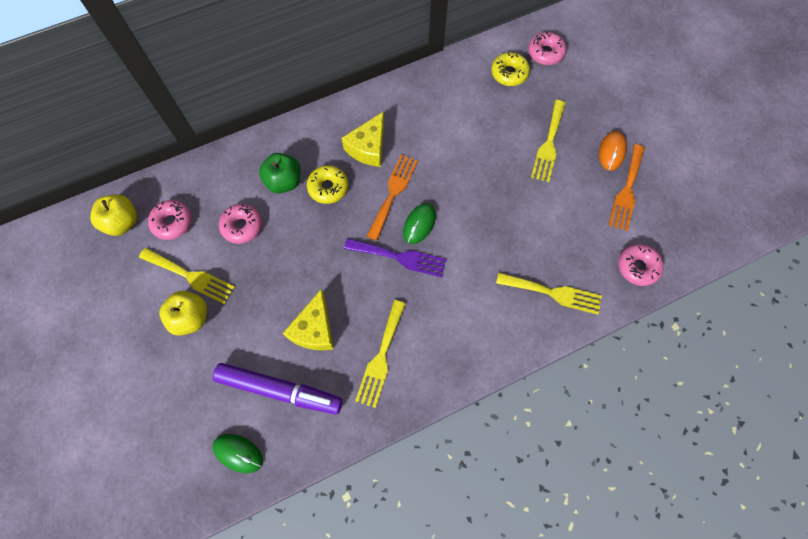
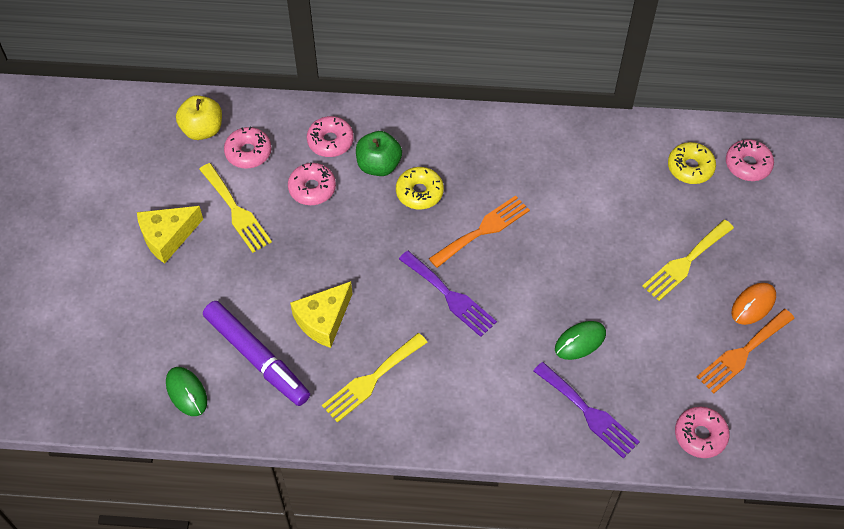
camera: 30 degrees right, 10 degrees down
(191, 318) = (214, 249): yellow apple -> none
(234, 181) = (330, 141): none -> pink donut
(368, 147) = (486, 173): yellow cheese -> yellow cheese (167, 237)
(419, 224) = (490, 274): green mouse -> green mouse (580, 341)
(553, 293) = (588, 413): yellow fork -> purple fork

